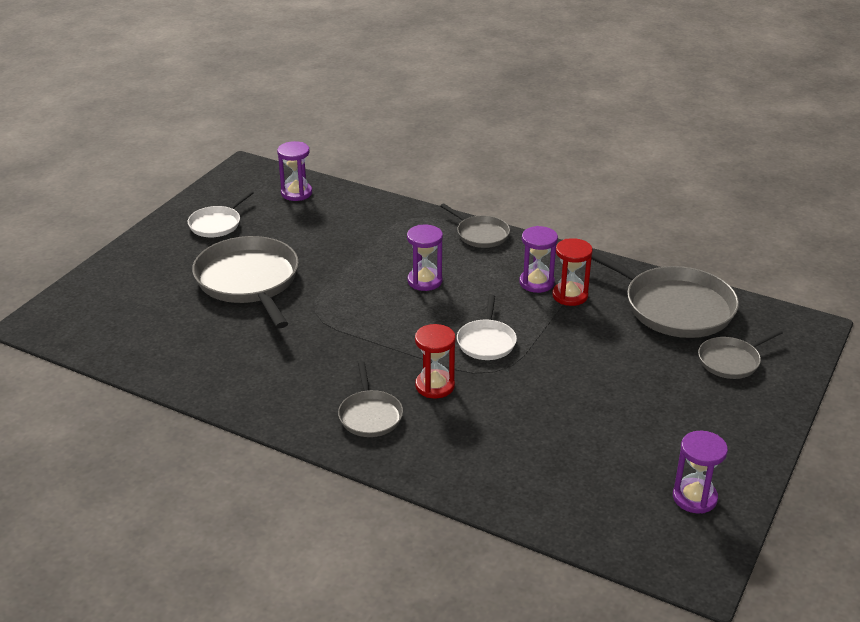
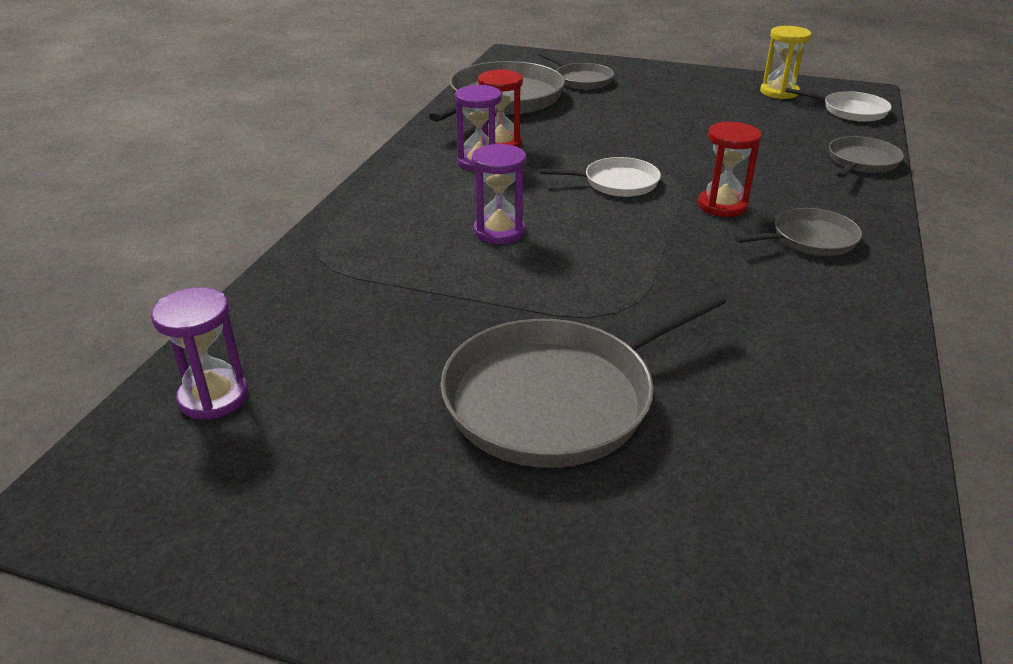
camera: 100 degrees left, 0 degrees up
(217, 224) = (346, 494): white pan -> white pan (850, 111)
(480, 234) = (366, 202): grey pan -> grey pan (861, 162)
(694, 498) = (779, 92): purple hourglass -> yellow hourglass

